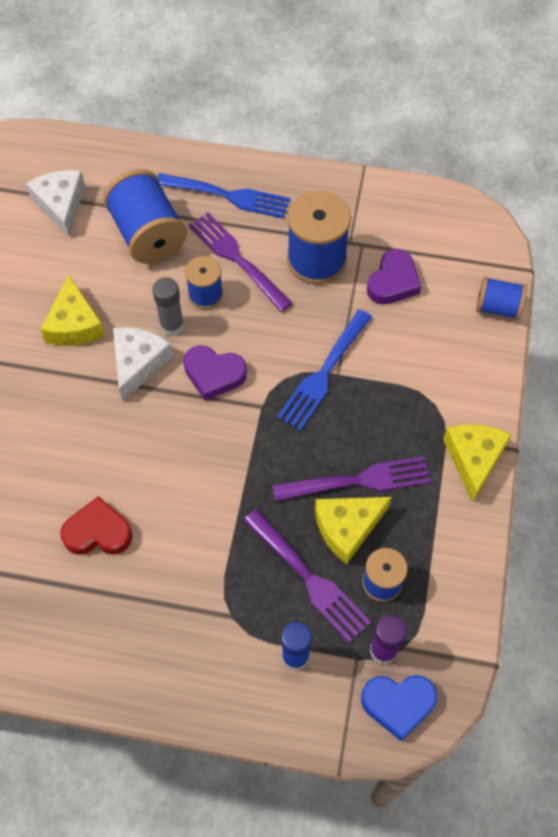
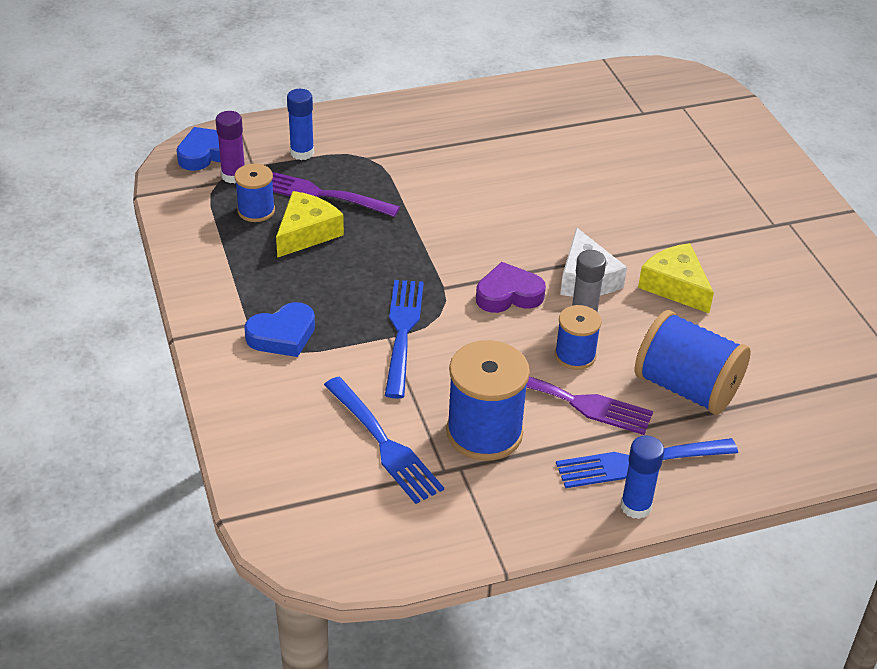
camera: 150 degrees right, 20 degrees down
(61, 204) = (805, 381): white cheese -> none
(98, 532) = (512, 167): red heart -> none
(254, 169) = (635, 506): none -> blue glue stick
(357, 481) = (316, 264): purple fork -> none
(393, 282) = (382, 443): purple heart -> blue fork
(423, 412) = (282, 335): none -> blue heart
(473, 459) = (212, 316): yellow cheese -> none
(497, 307) = (246, 461): blue spool -> none

